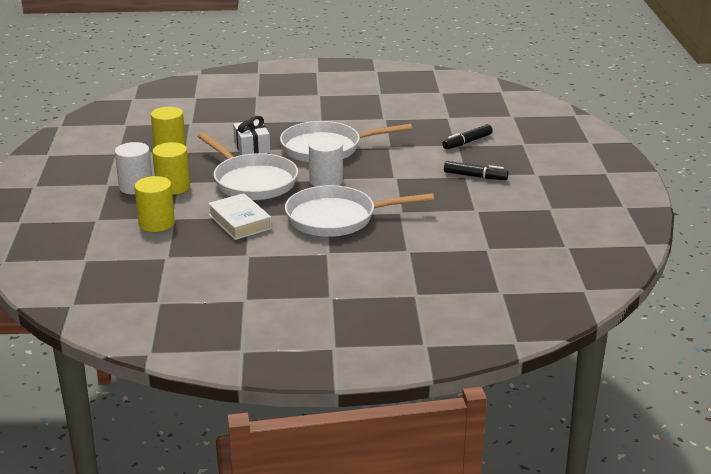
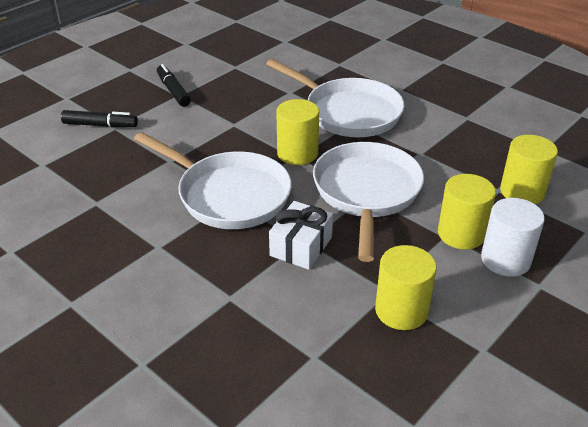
camera: 135 degrees left, 10 degrees up
(240, 222) = (437, 151): white book -> none
(326, 181) = (297, 153): white cylinder -> yellow cylinder

